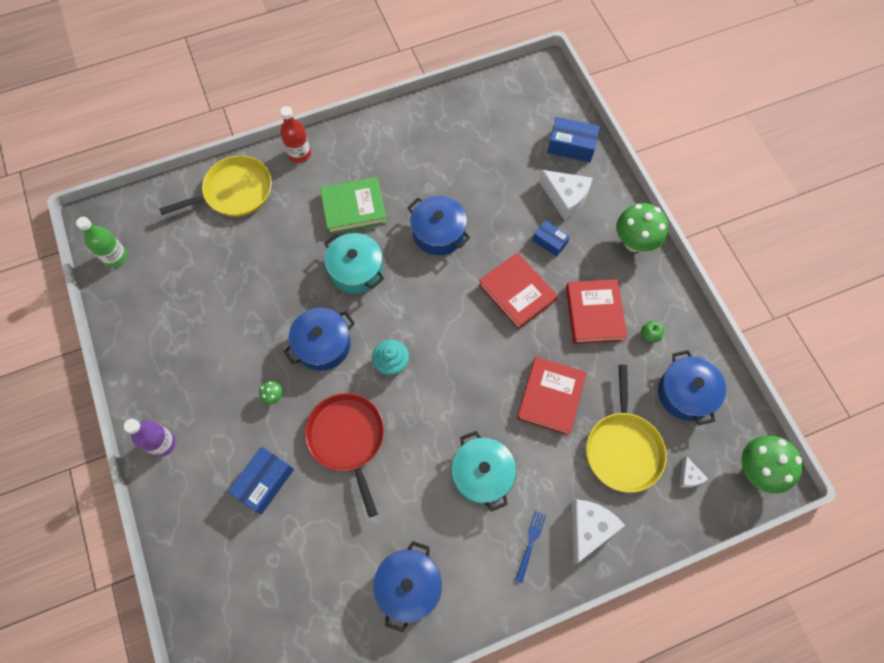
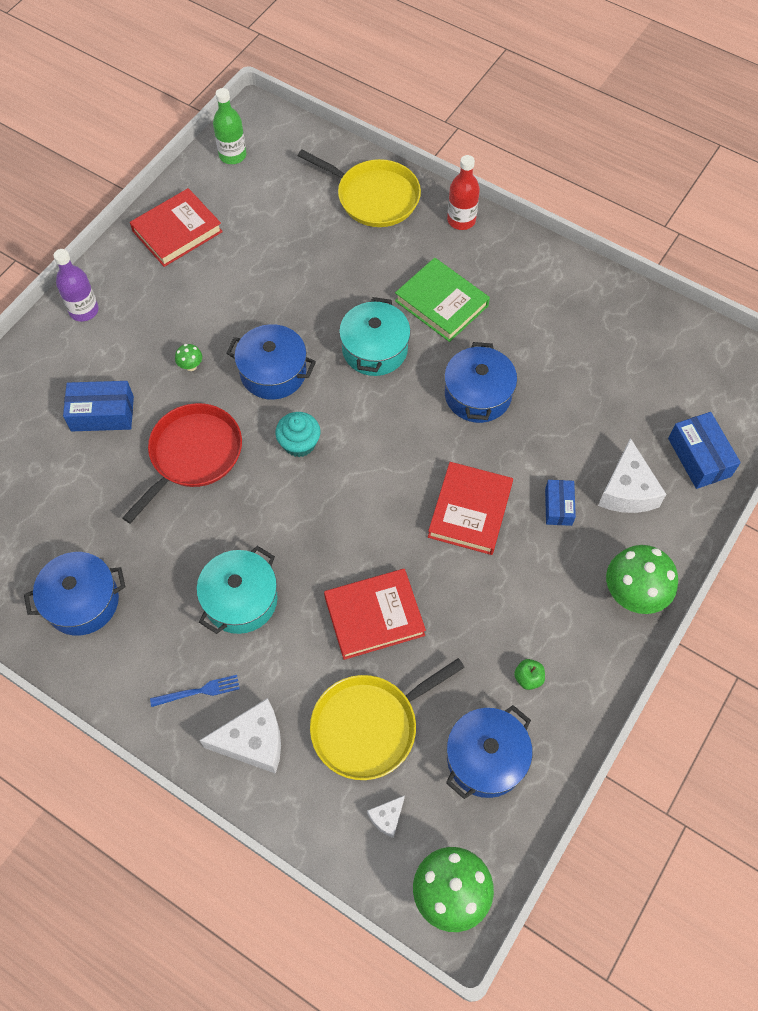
camera: 55 degrees right, 5 degrees down
(594, 313) = (508, 603): red book -> red book (177, 231)

